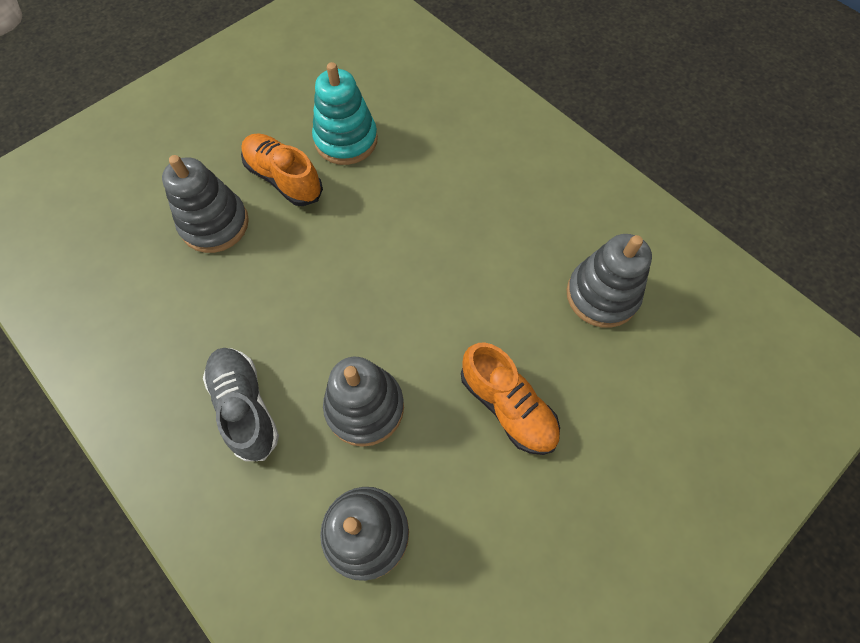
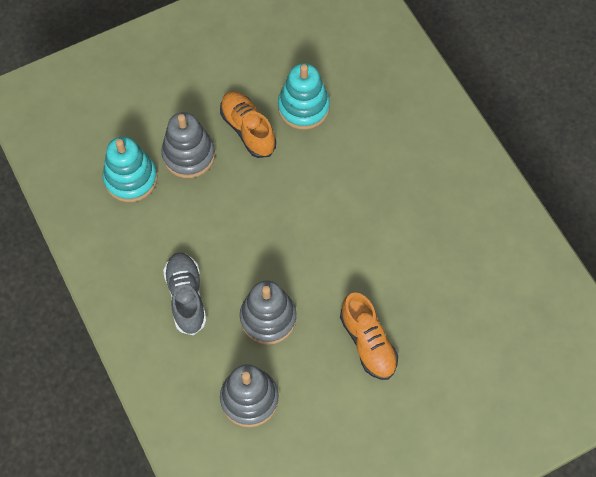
camera: 15 degrees right, 0 degrees up
(143, 269) = (131, 179): none -> turquoise stacking toy
(602, 295) = (464, 281): grey stacking toy -> none

